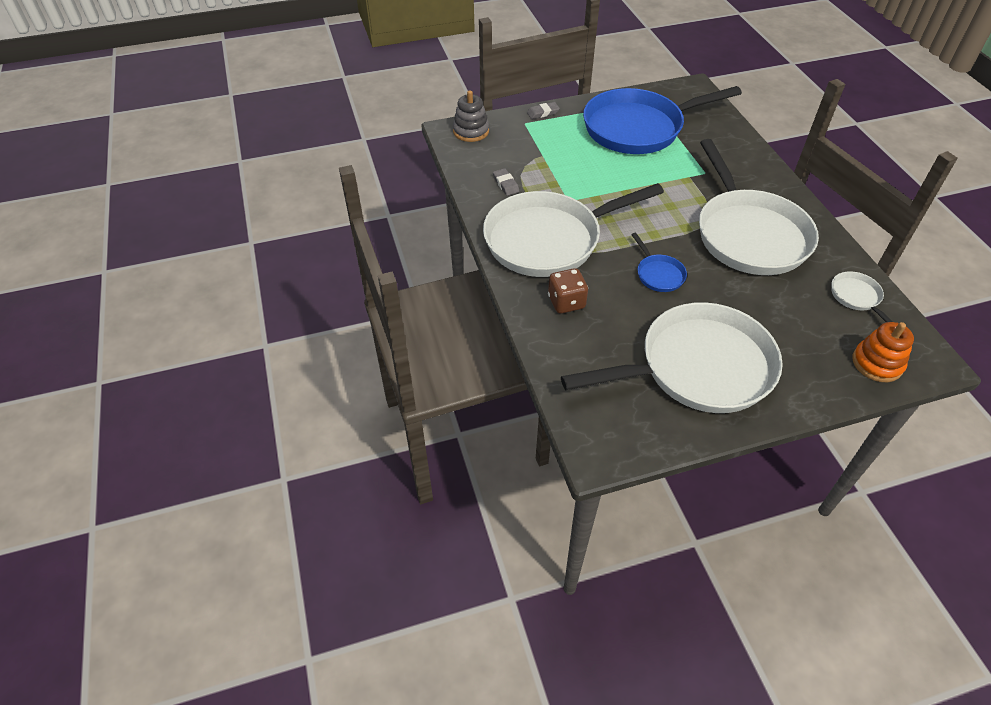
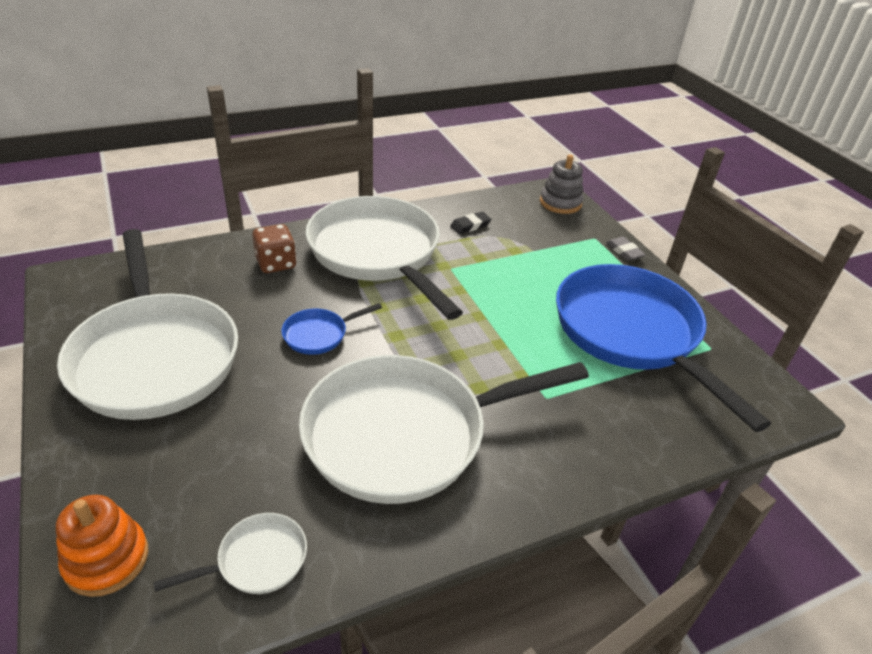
camera: 80 degrees right, 10 degrees down
(506, 184) = (470, 226): grey eraser -> black eraser

